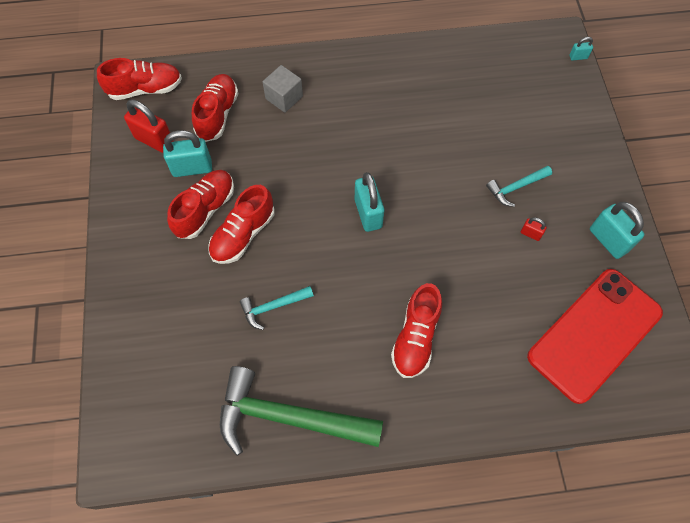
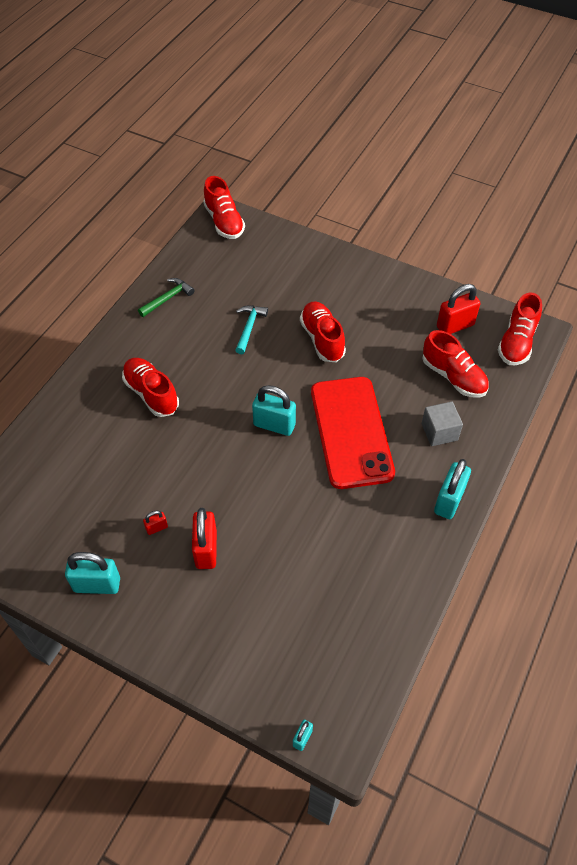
camera: 125 degrees right, 10 degrees down
(192, 168) = (408, 337): turquoise padlock -> turquoise padlock (449, 501)
(205, 210) = (362, 327): red shoe -> red shoe (224, 222)
(288, 417) = (168, 298): green hammer -> green hammer, size x0.48
(516, 188) = (206, 549): turquoise hammer -> red padlock
(594, 334) = (42, 508): red phone -> red phone (351, 432)

